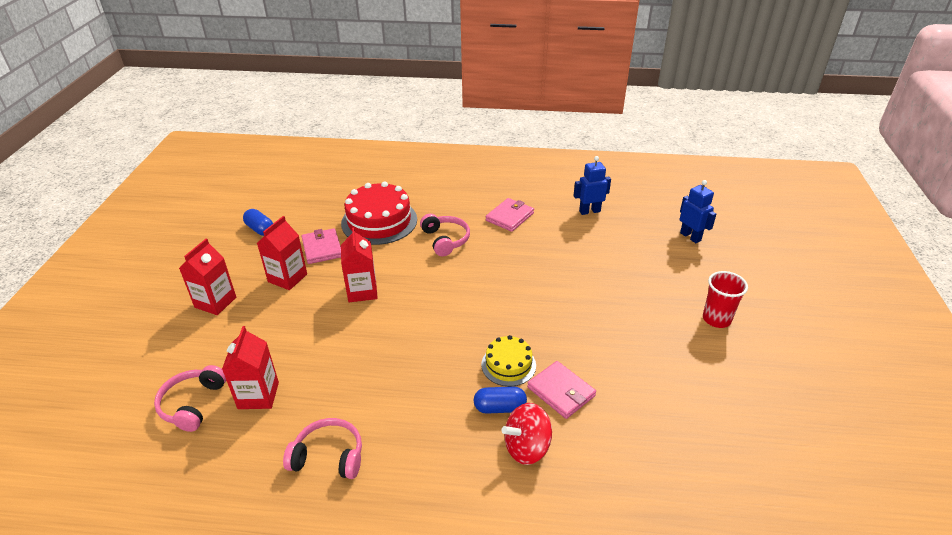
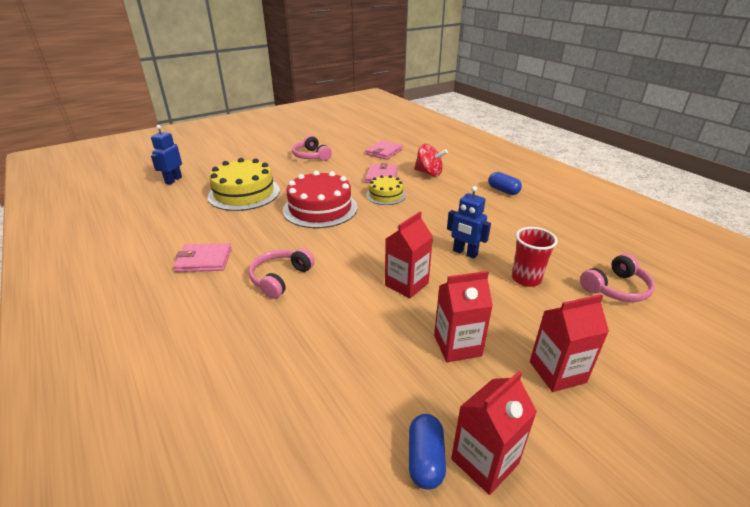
camera: 130 degrees left, 5 degrees down
(258, 395) = (557, 265): red carton -> red carton (484, 461)
(322, 248) = (386, 356): pink wallet -> pink wallet (384, 152)
(329, 456) = (531, 216): pink headphones -> pink headphones (311, 156)
(379, 221) = (290, 344): red cake -> red cake (320, 208)
(500, 408) = (418, 187): blue capsule -> blue capsule (503, 190)
(589, 211) = (161, 225): blue robot -> blue robot (465, 253)
(614, 269) = (244, 193): none -> yellow cake
(716, 319) = (265, 157): red cup -> red cup (526, 279)

